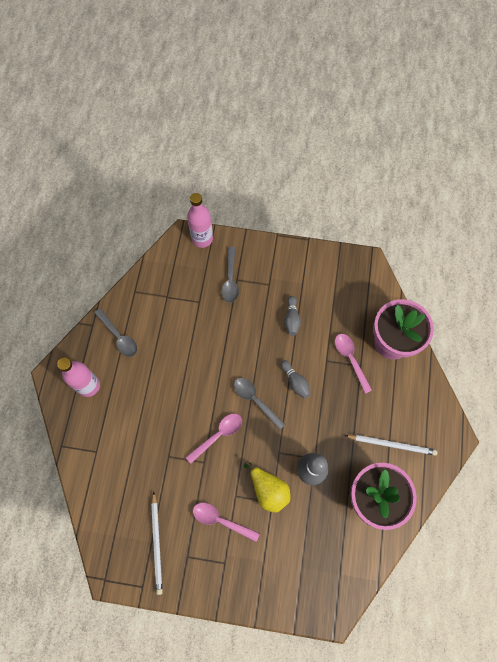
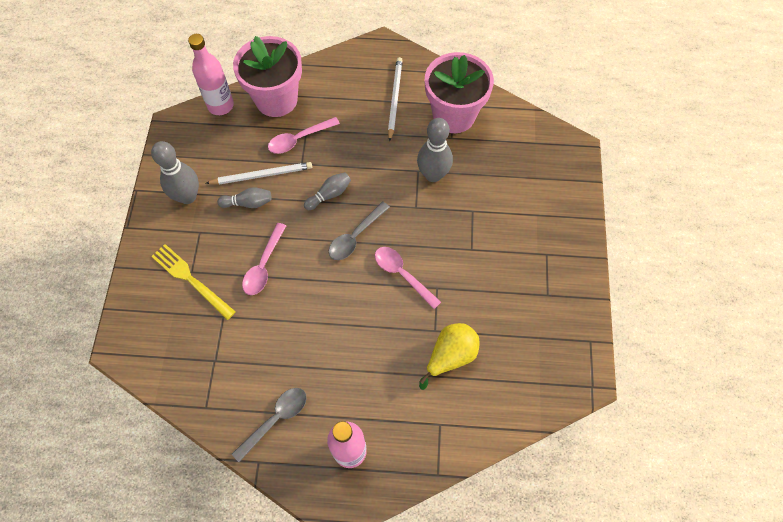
camera: 95 degrees left, 5 degrees down
(157, 544) = (540, 330): white pencil -> white pencil (262, 175)
(202, 239) = (125, 322): pink bottle -> pink bottle (220, 105)
(221, 520) = (501, 262): pink spoon -> pink spoon (264, 265)
(230, 279) = (191, 279): grey spoon -> yellow fork
(268, 490) = (459, 215): yellow pear -> yellow pear (450, 356)
(300, 275) = (187, 196): none -> grey bowling pin

